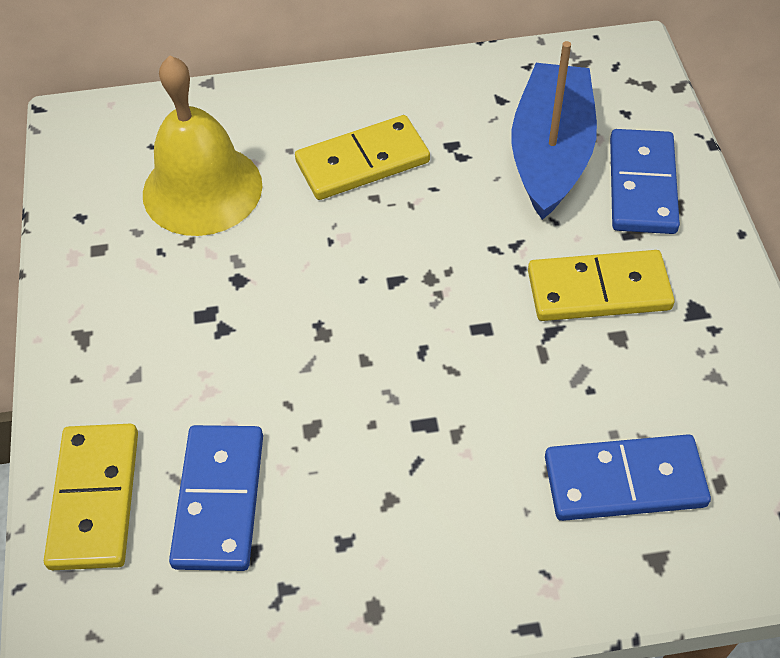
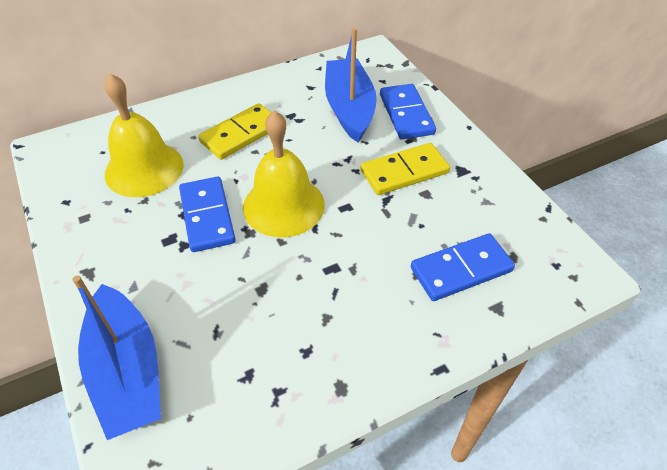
camera: 20 degrees left, 5 degrees down
(94, 498) = (127, 371): yellow domino -> blue boat
(219, 500) = (215, 348): blue domino -> blue domino (207, 216)
(388, 301) = (283, 205): none -> yellow bell

